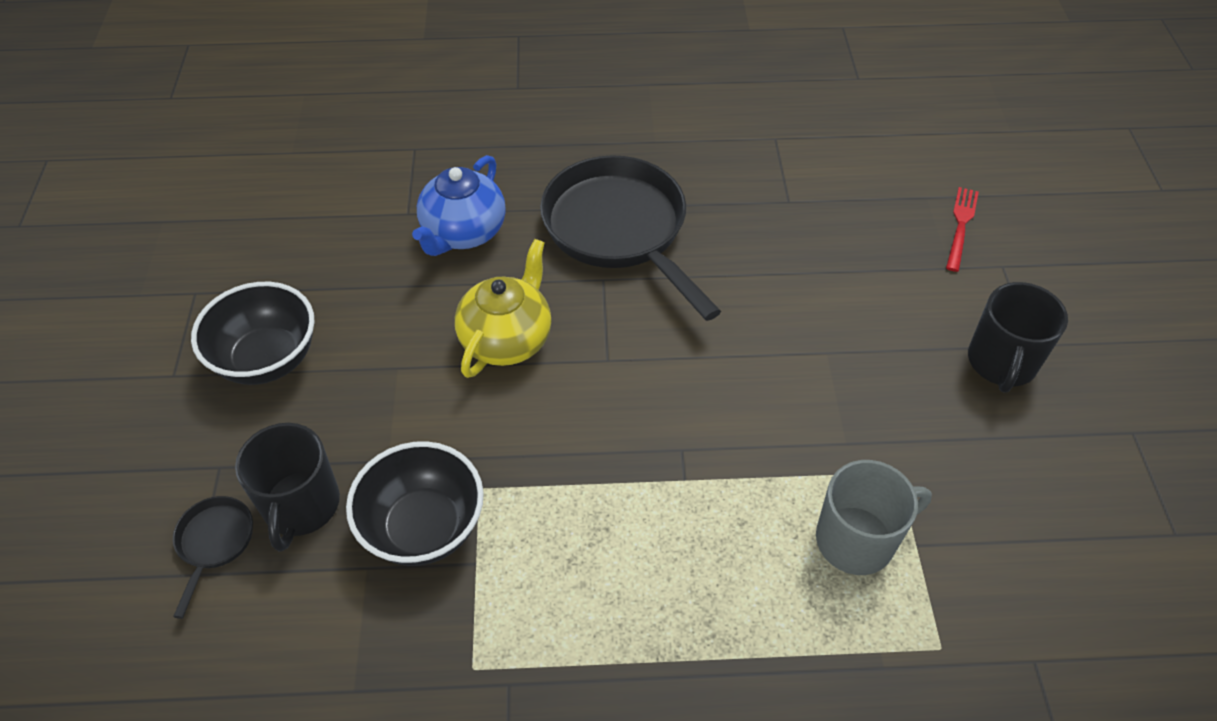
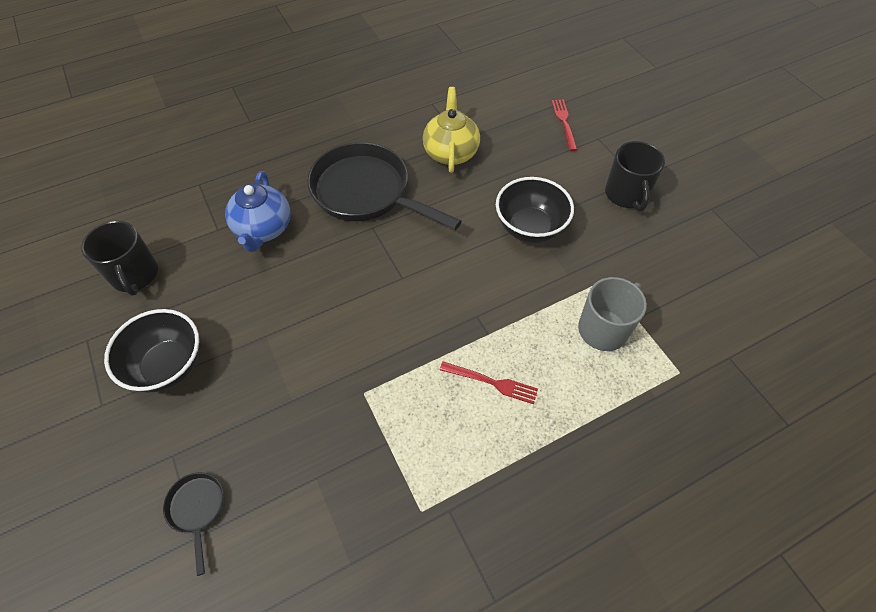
camera: 25 degrees left, 5 degrees up
(301, 506) = (247, 456): black mug -> black mug (135, 275)
(424, 527) = (340, 434): black bowl -> black bowl (530, 228)
(507, 339) = (330, 288): yellow teapot -> yellow teapot (451, 152)
(655, 546) = (492, 382): none -> red fork

